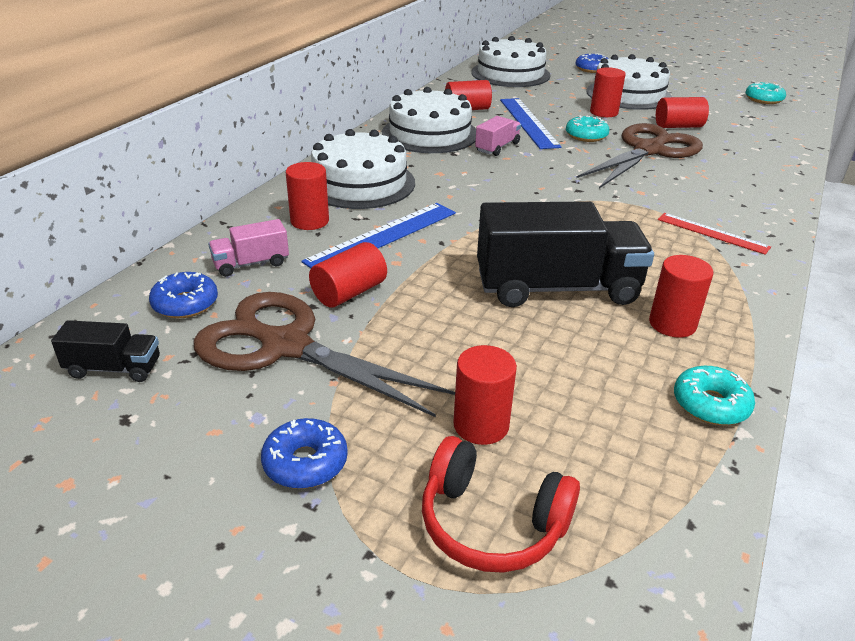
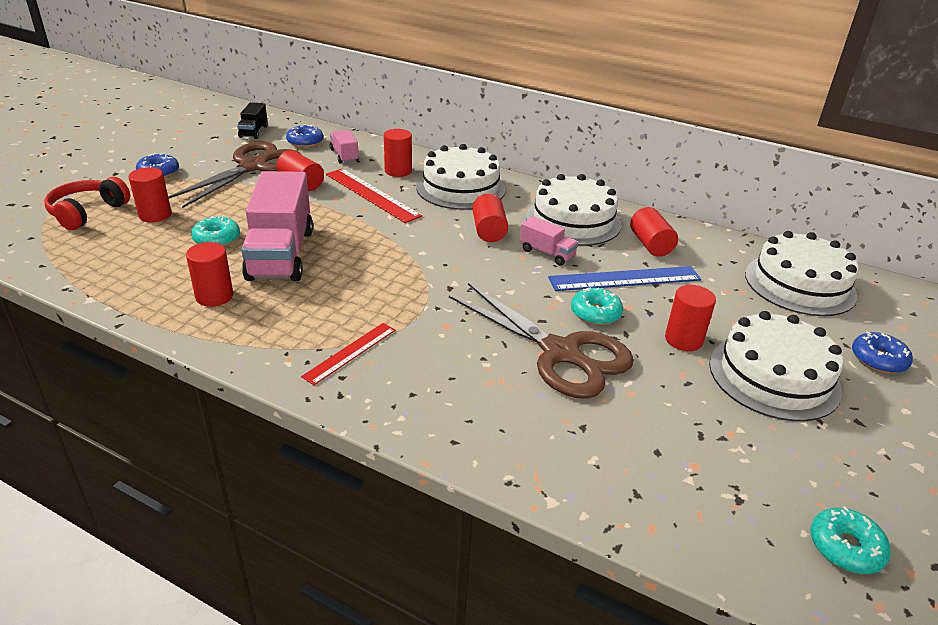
camera: 90 degrees right, 0 degrees up
(383, 236) = (371, 195): blue ruler -> red ruler
(557, 288) = (281, 254): black truck -> pink truck
(678, 126) = (655, 398): red cylinder -> red cylinder (488, 231)
(710, 404) = (121, 293): turquoise donut -> turquoise donut (217, 239)

